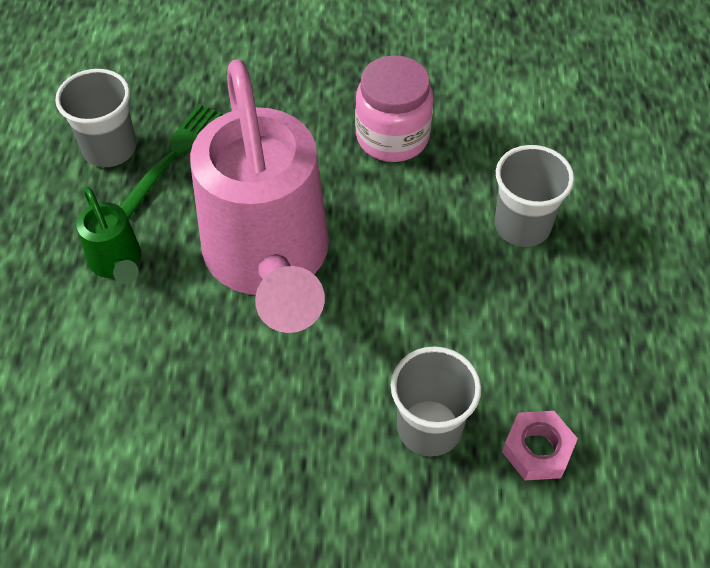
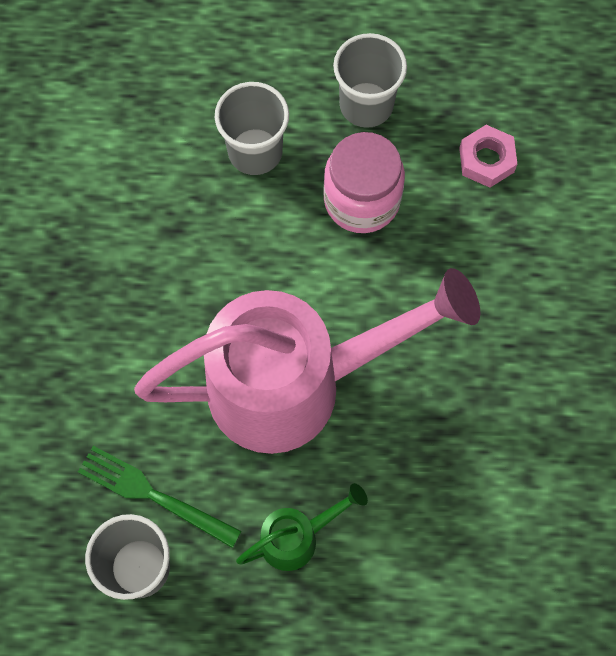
camera: 90 degrees left, 15 degrees up
(392, 137) = (136, 266): pink jar -> pink jar (361, 200)
(429, 427) = (470, 243): grey cup -> grey cup (366, 105)

